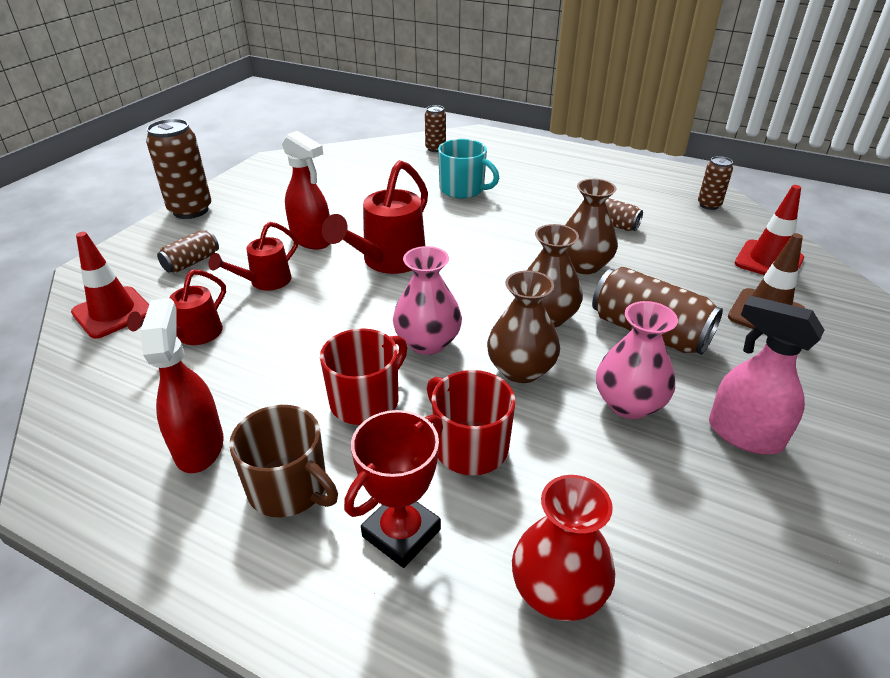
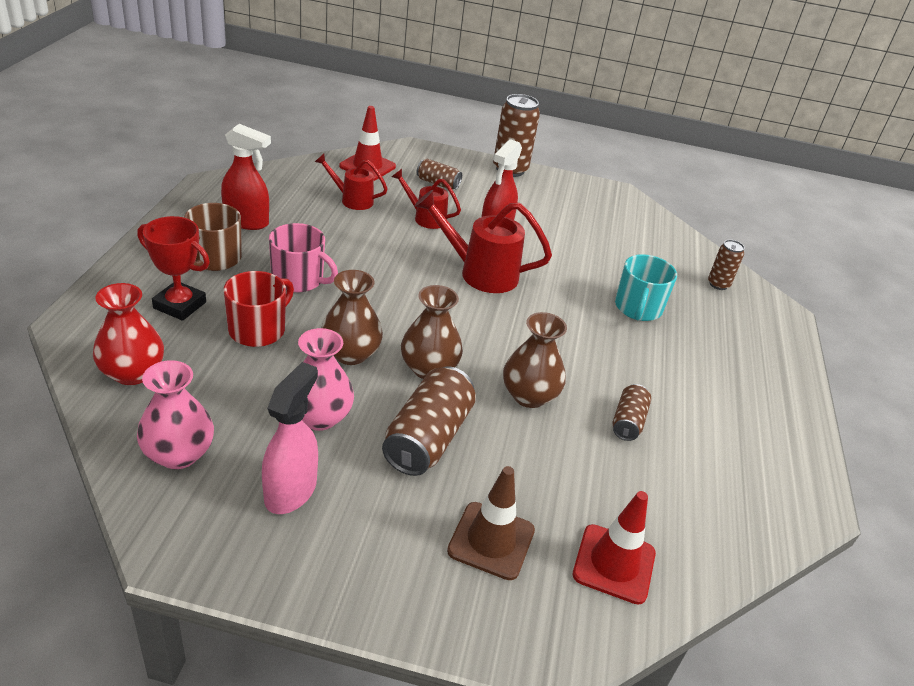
camera: 70 degrees right, 0 degrees up
(199, 446) = (247, 221): red spray bottle -> red spray bottle turned 45 degrees clockwise
(366, 400) = (299, 279): red mug -> pink mug
(427, 342) = (373, 302): pink vase -> pink vase (179, 454)
(709, 205) = (733, 520): brown can -> none

